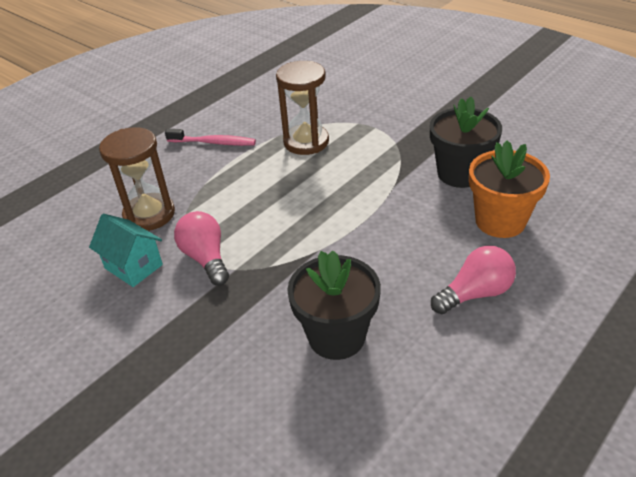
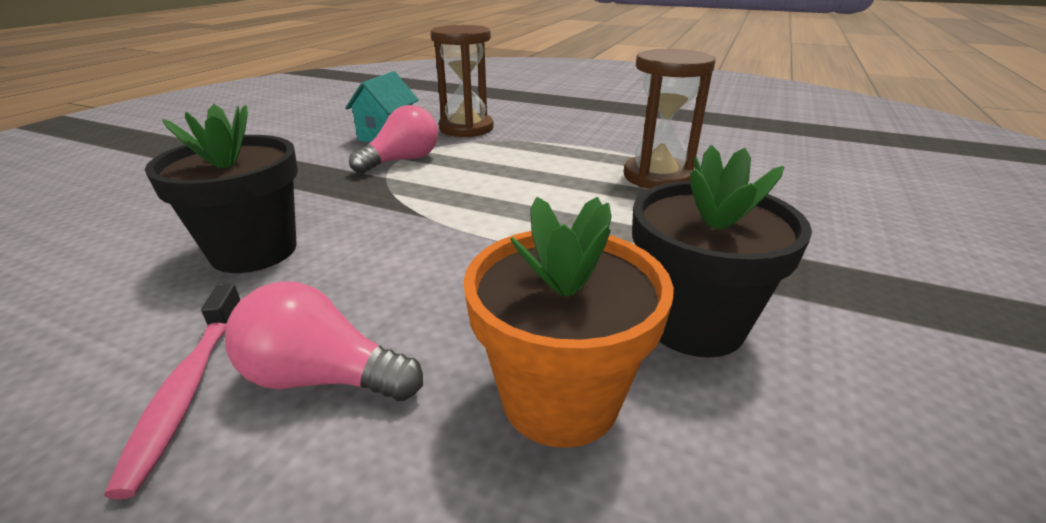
camera: 70 degrees right, 10 degrees down
(213, 143) = (607, 132): pink toothbrush -> pink toothbrush (187, 389)
(475, 293) = (323, 377): pink light bulb -> pink light bulb turned 150 degrees clockwise

